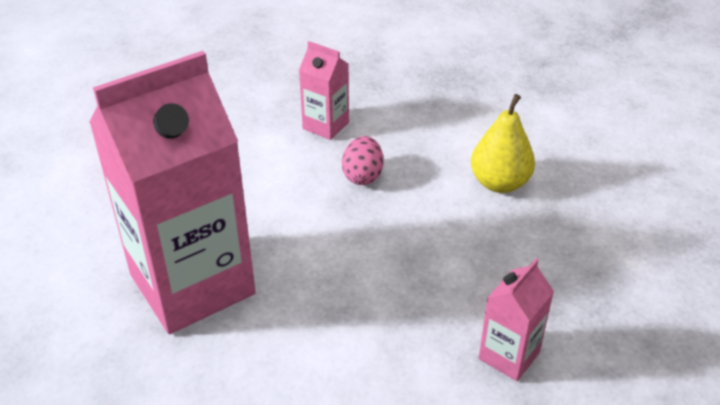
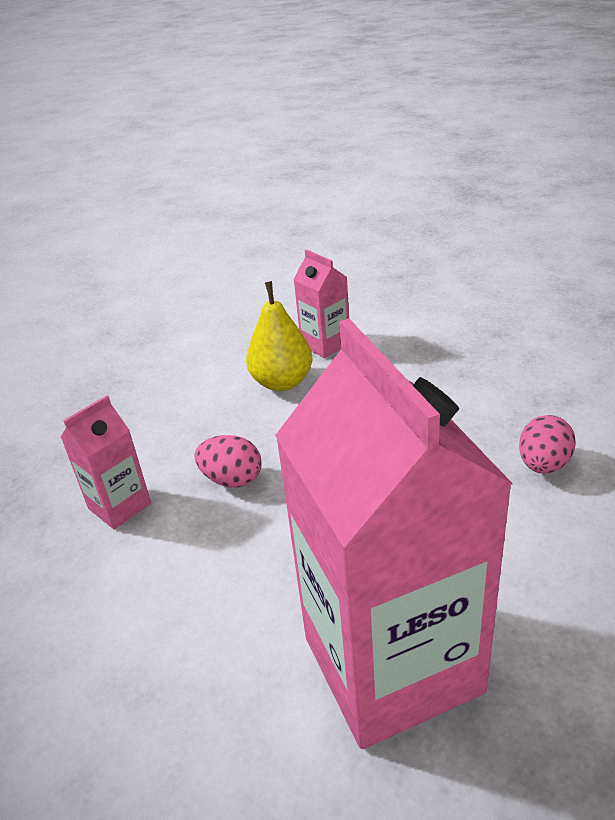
camera: 75 degrees left, 5 degrees down
(417, 377) = (543, 464): none -> pink egg
(509, 356) = (513, 405): pink carton -> pink carton (325, 344)

